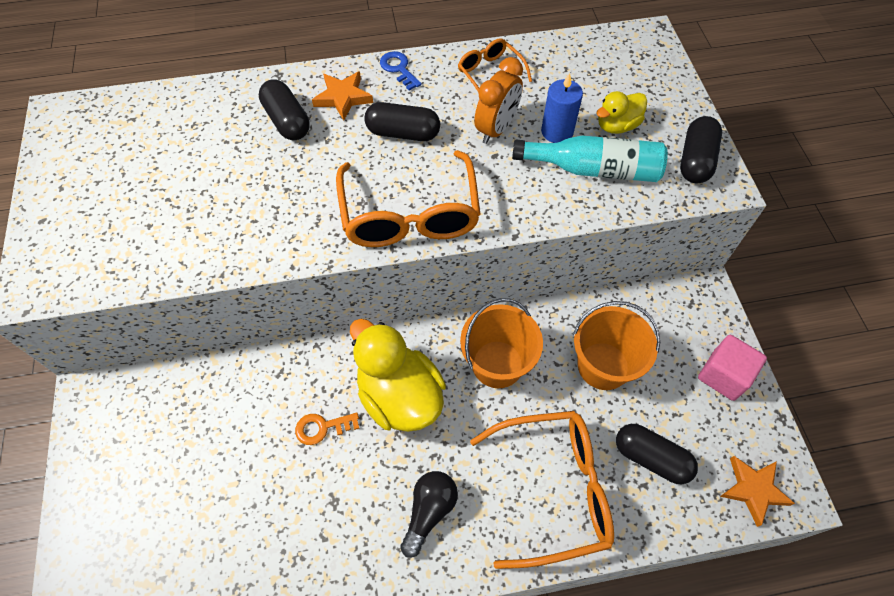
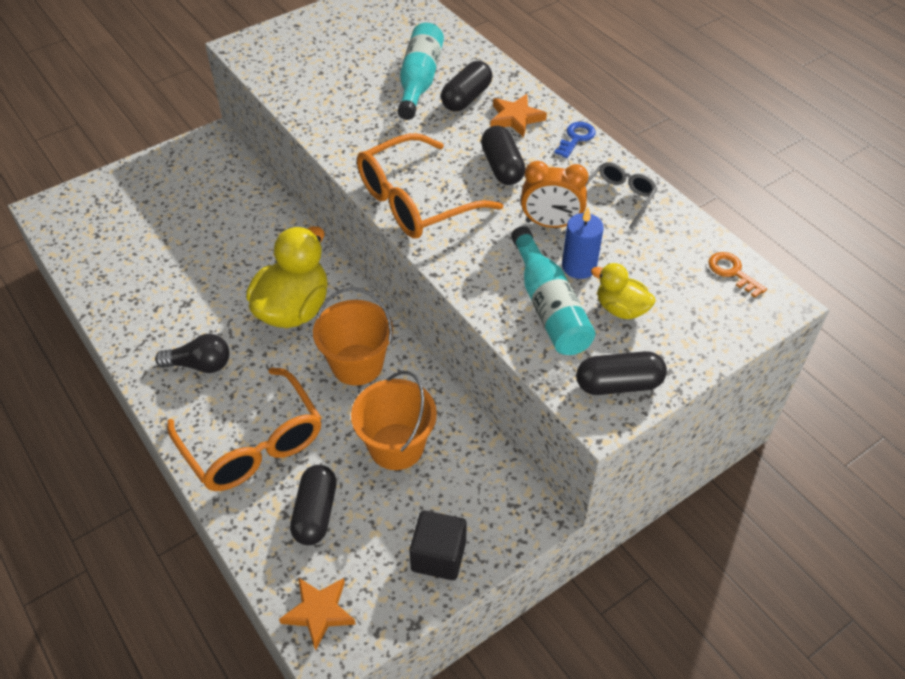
camera: 65 degrees right, 10 degrees down
(232, 147) = (419, 81): none -> turquoise bottle
(322, 427) = (244, 272): orange key -> orange key (732, 272)
(490, 73) = (619, 197): orange glasses -> grey glasses
(723, 375) = (438, 556): pink cube -> black cube

